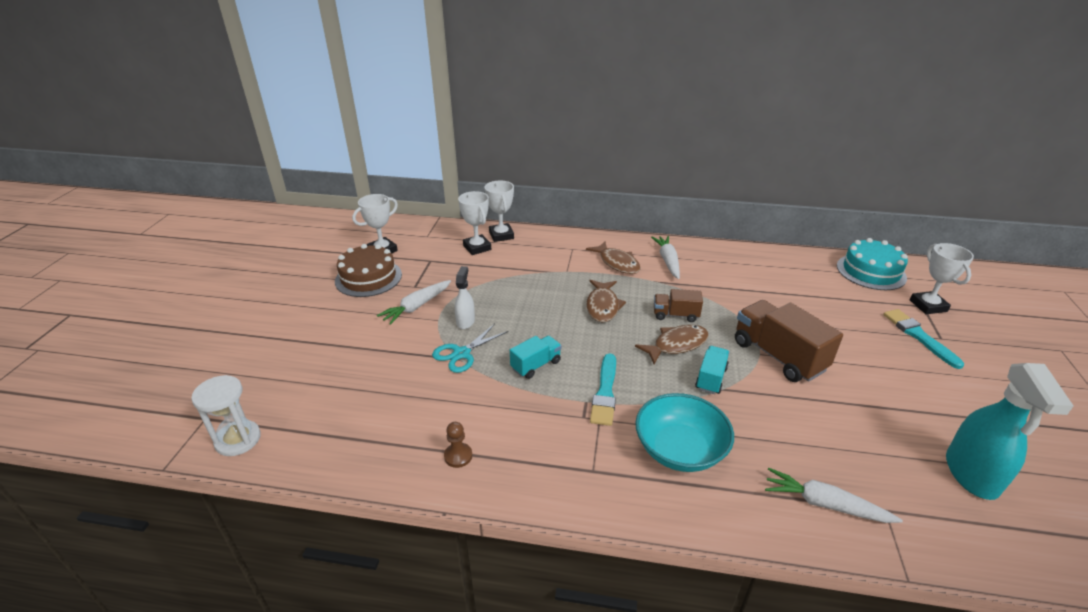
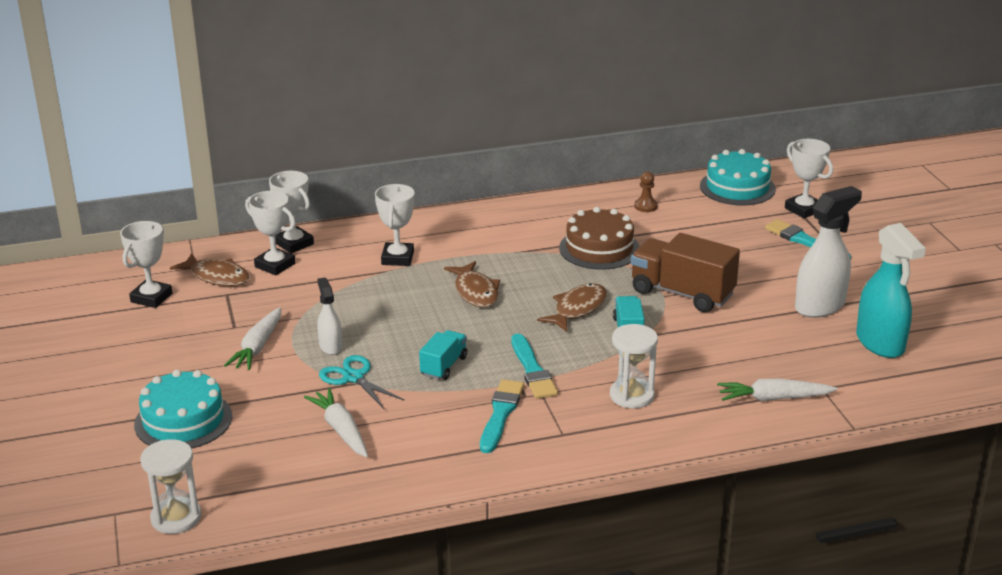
camera: 25 degrees left, 5 degrees down
(319, 352) = (183, 420): none -> turquoise cake
(368, 278) = (164, 332): brown cake -> brown cake (599, 248)
(458, 456) = (425, 461): brown pawn -> brown pawn (645, 206)
(462, 353) = (353, 377): turquoise scissors -> turquoise scissors turned 120 degrees clockwise
(551, 428) = (501, 414): none -> turquoise brush
(563, 264) = (397, 258): none -> white trophy
(617, 263) = (461, 242): brown fish -> brown fish (217, 277)
(668, 261) = (517, 227): white carrot -> white carrot (341, 430)
(675, 315) = (559, 281): brown truck -> none
(679, 449) = (632, 395): turquoise bowl -> white hourglass
(914, 409) = (820, 306): none -> white spray bottle

